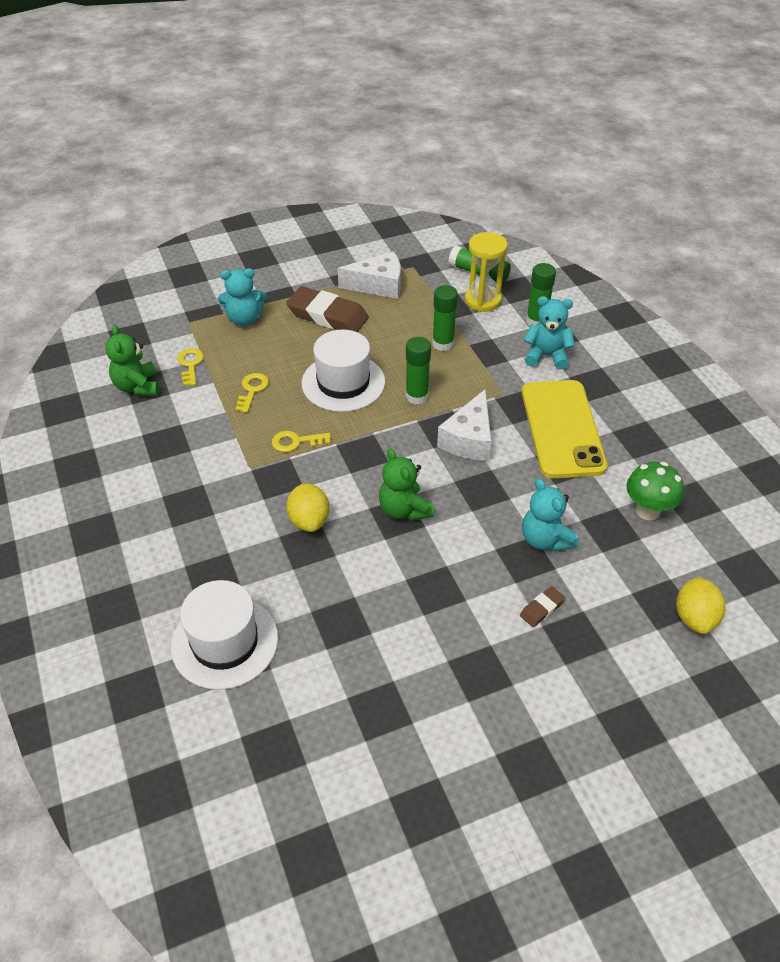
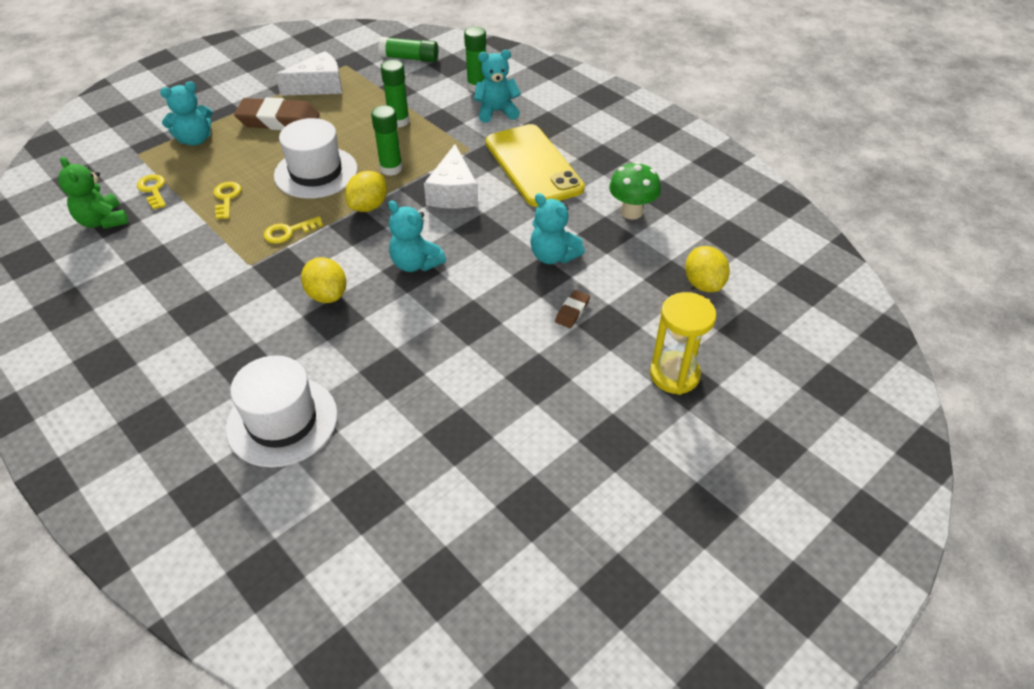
camera: 20 degrees left, 0 degrees up
(381, 433) = (369, 206): none -> yellow lemon
(404, 509) = (415, 263): green teddy bear -> turquoise teddy bear
(482, 300) = (422, 79): yellow hourglass -> yellow hourglass (674, 375)

